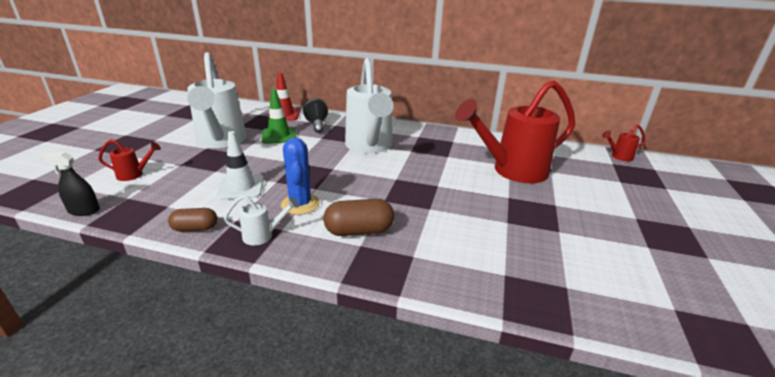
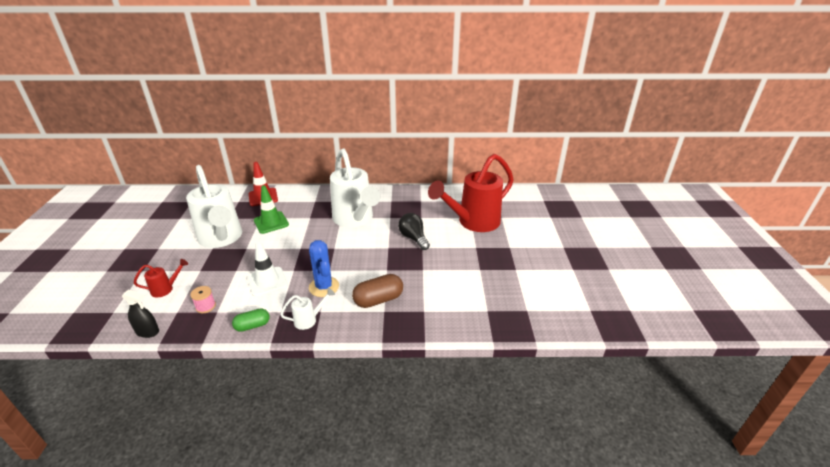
camera: 15 degrees left, 5 degrees up
(84, 211) = (147, 331): black spray bottle -> black spray bottle turned 150 degrees counterclockwise
(160, 198) = (205, 306): none -> pink spool
(195, 228) = (252, 326): brown capsule -> green capsule
(317, 124) = (298, 203): black light bulb -> black light bulb (413, 238)
(618, 157) = (547, 193): red watering can -> none

